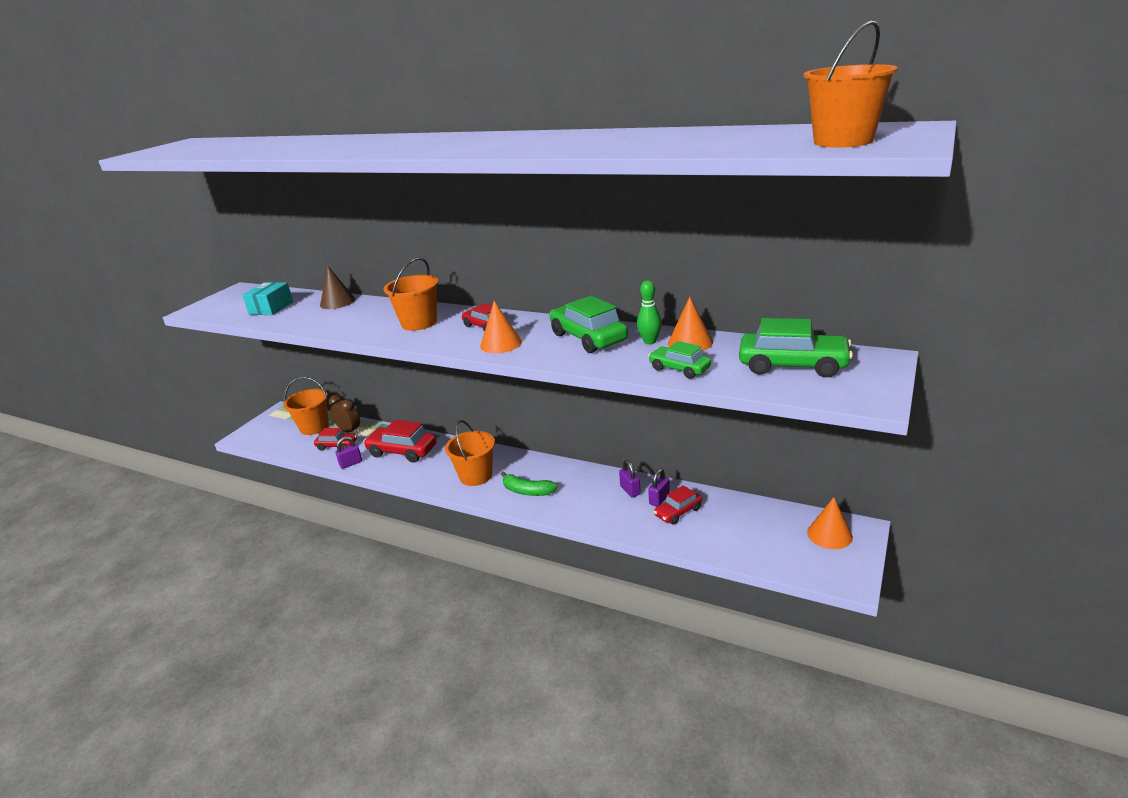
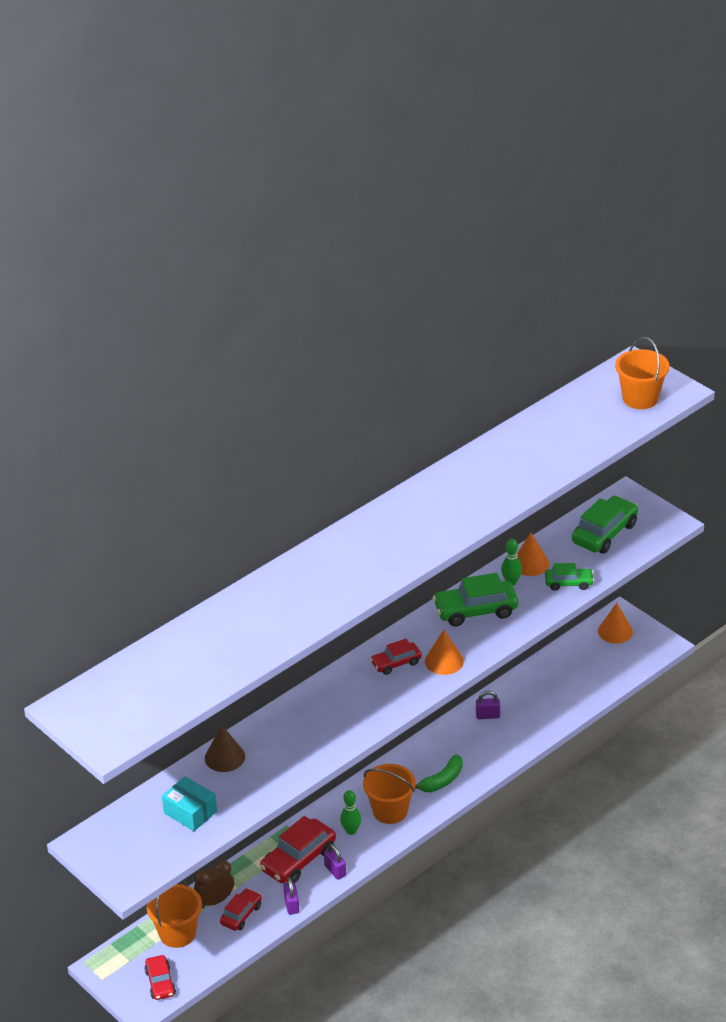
camera: 70 degrees left, 10 degrees up
(419, 323) = (347, 703): orange bucket -> none
(444, 464) = (351, 831): none -> green bowling pin
(659, 499) = (512, 703): purple padlock -> purple padlock (335, 871)
(678, 512) = (536, 698): red car -> red car (160, 983)
(679, 369) = (568, 583): green car -> green car turned 150 degrees counterclockwise

